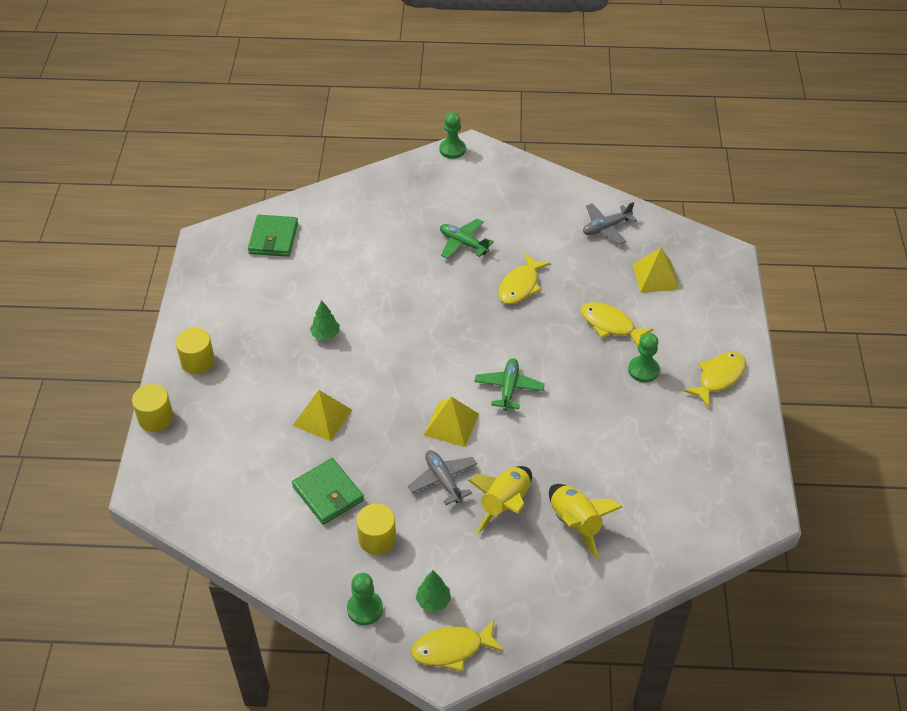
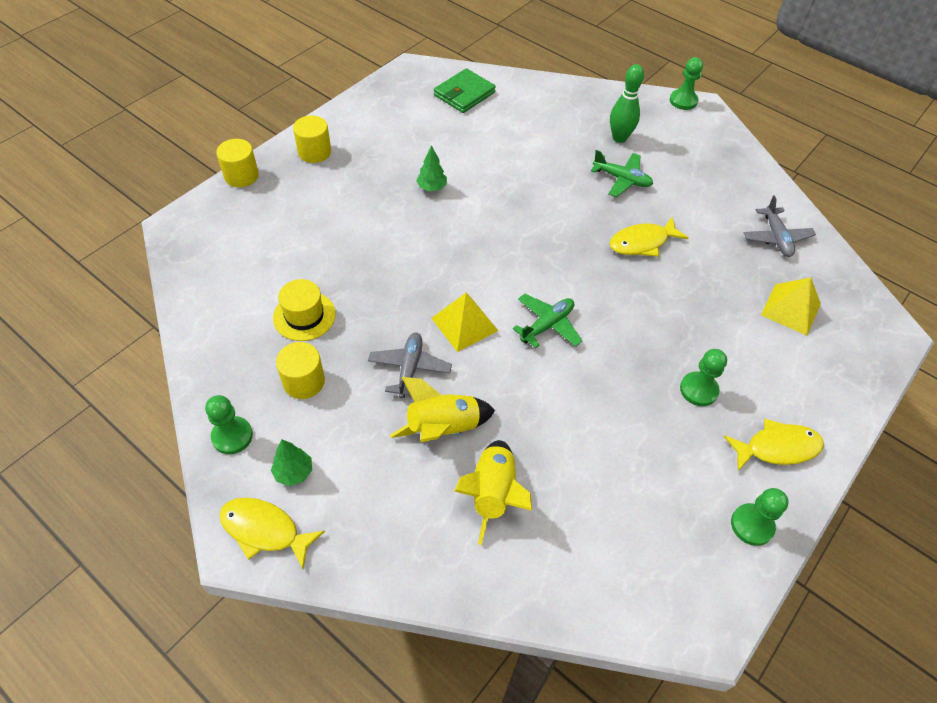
camera: 35 degrees right, 5 degrees up
(322, 417) = (363, 251): yellow pyramid -> none
(328, 493) = (304, 316): green wallet -> yellow hat
(432, 209) = (619, 138): none -> green bowling pin
(463, 243) = (622, 179): green plane -> green plane turned 135 degrees clockwise
(606, 228) = (776, 238): grey plane -> grey plane turned 105 degrees counterclockwise
(610, 325) = (701, 327): yellow fish -> none
(741, 436) = (752, 525): none -> green pawn

